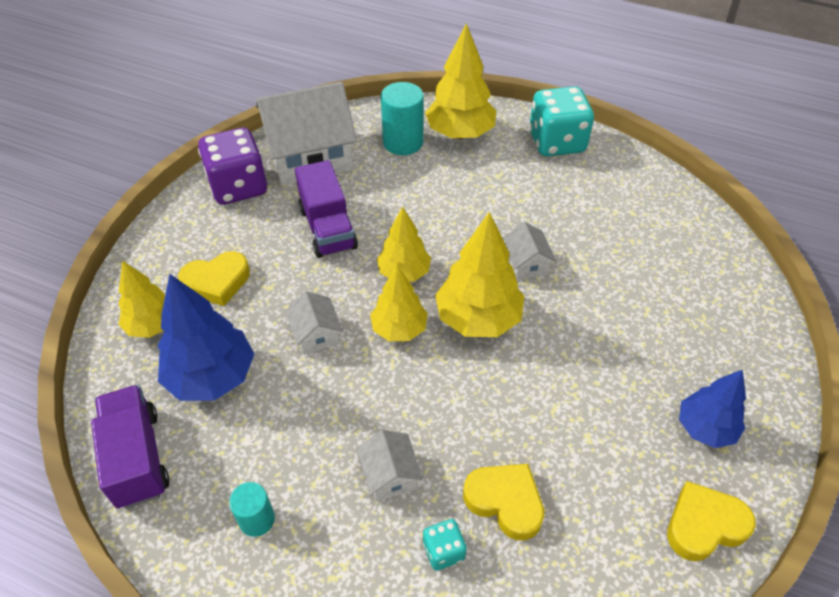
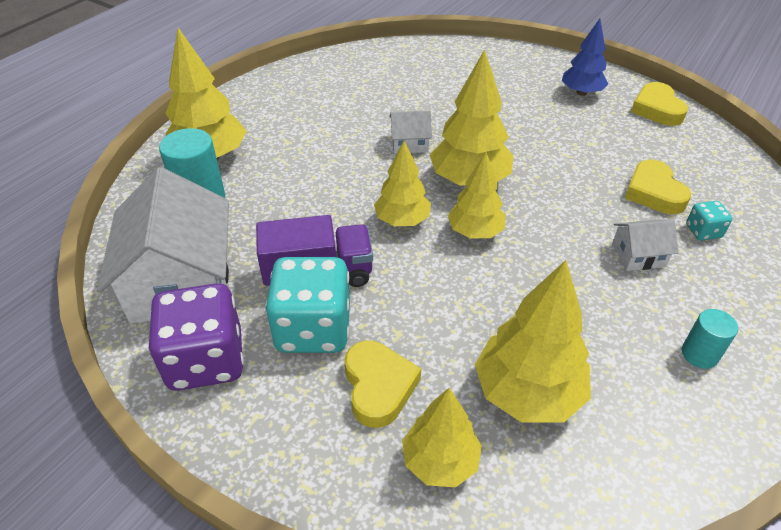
camera: 80 degrees left, 5 degrees down
(137, 458) = (643, 469): purple truck -> none
(212, 377) = (528, 392): blue tree -> yellow tree
(316, 334) = (474, 295): white house -> none
(505, 502) = (654, 192): yellow heart -> yellow heart turned 60 degrees counterclockwise
(556, 142) = (258, 100): turquoise dice -> turquoise dice (313, 329)

